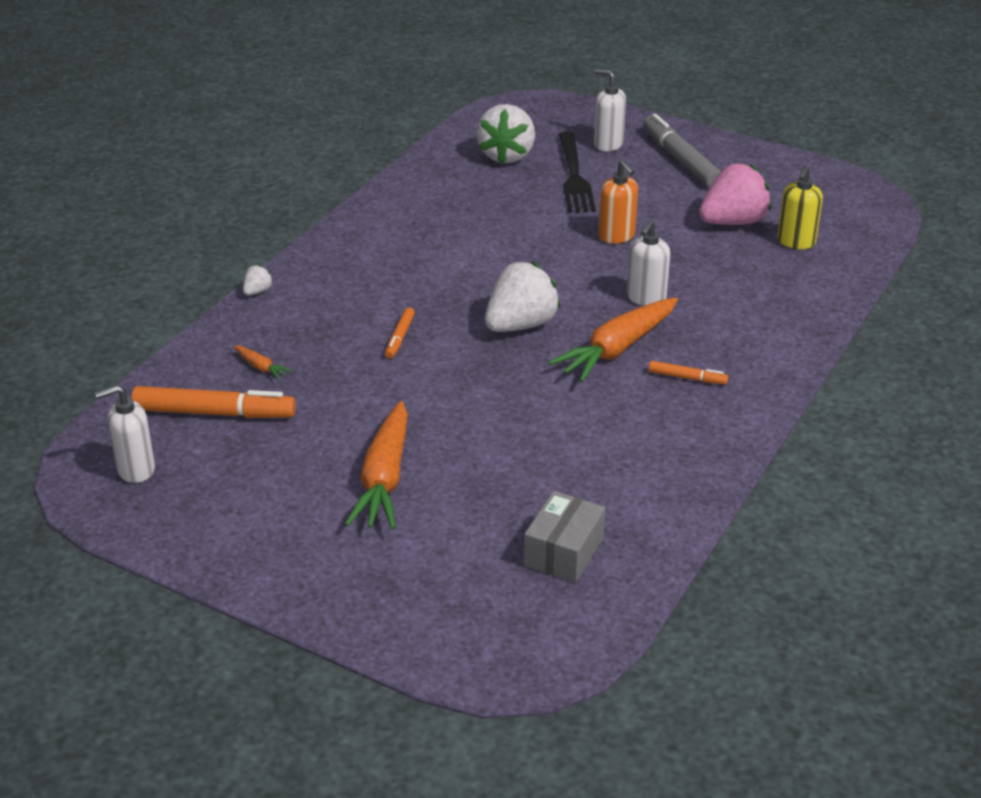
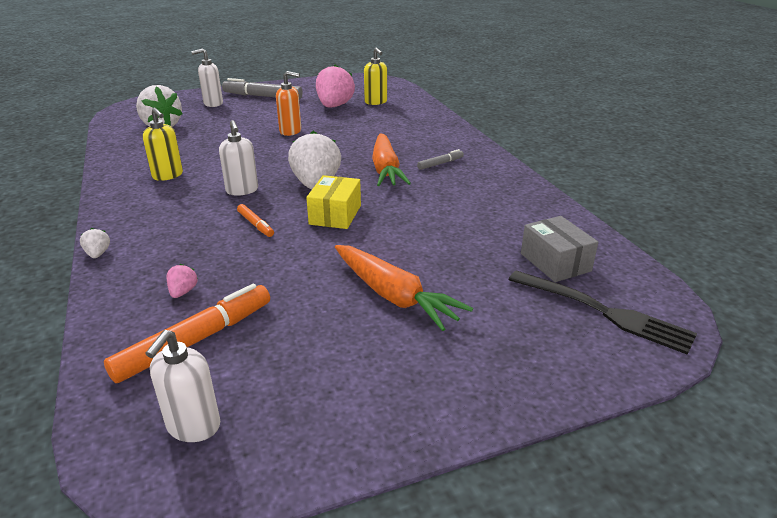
camera: 50 degrees left, 5 degrees down
(261, 367) = (183, 292): orange carrot -> pink strawberry
(417, 232) = (168, 175): none -> yellow soap dispenser
(477, 371) = (335, 215): none -> yellow box
(574, 176) = (219, 120): black fork -> black fork (603, 312)
(646, 298) = (356, 146): white soap dispenser -> white soap dispenser (242, 190)
(687, 378) = (440, 163): orange marker -> grey marker

